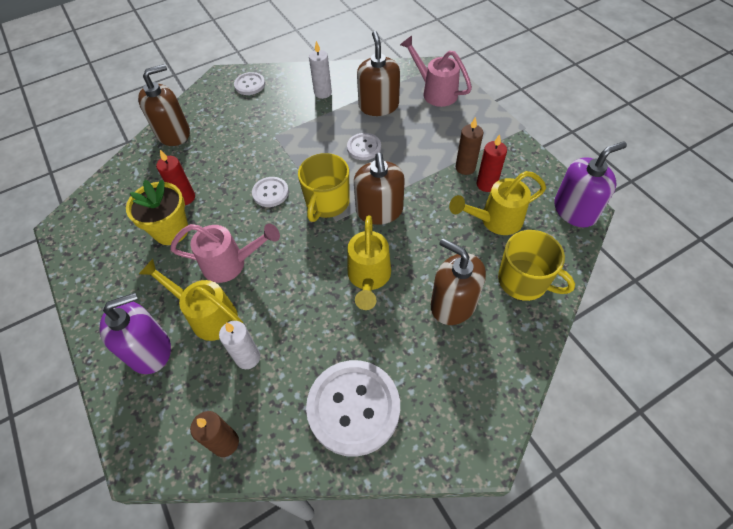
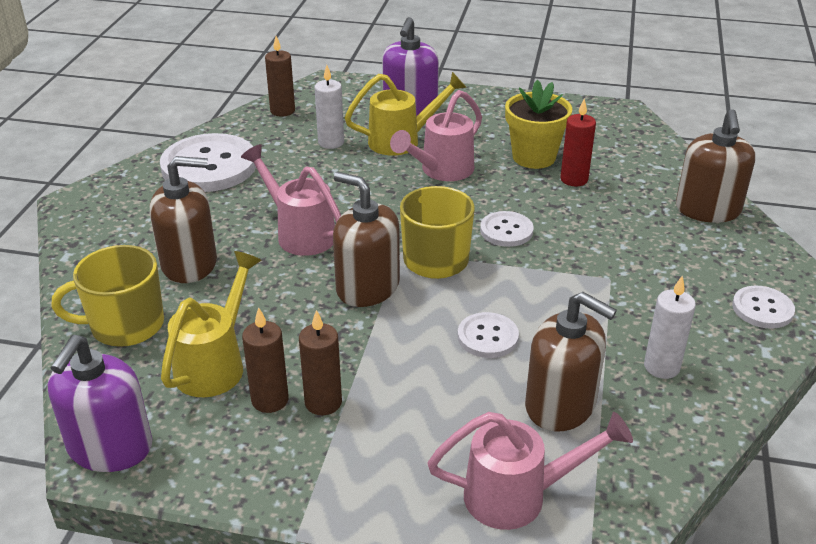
camera: 130 degrees right, 20 degrees down
(368, 278) = (299, 233): yellow watering can -> pink watering can
(486, 184) = (270, 400): red candle -> brown candle

